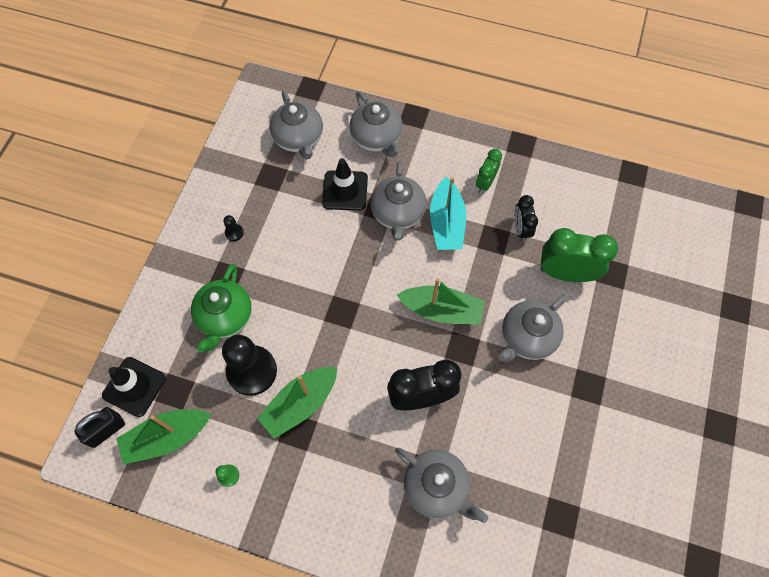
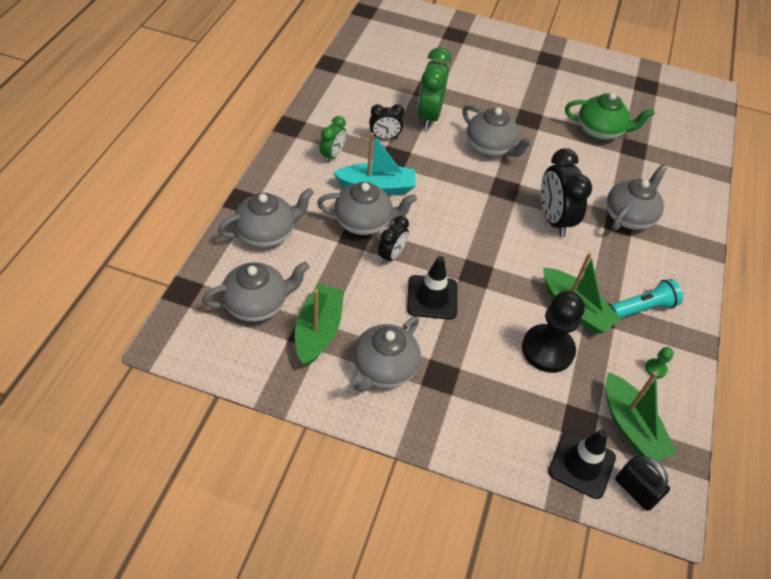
camera: 95 degrees left, 15 degrees down
(225, 317) = (490, 375): green teapot -> green teapot (600, 131)
(234, 233) = (384, 369): black pawn -> grey teapot
(304, 477) = (643, 308): none -> turquoise flashlight
(345, 190) = (333, 264): black traffic cone -> black traffic cone (432, 297)
(358, 237) = (391, 255): none -> black clock
(441, 310) = (469, 199): green boat -> green boat (318, 331)
(485, 183) = (332, 155): green clock -> green clock turned 90 degrees counterclockwise

